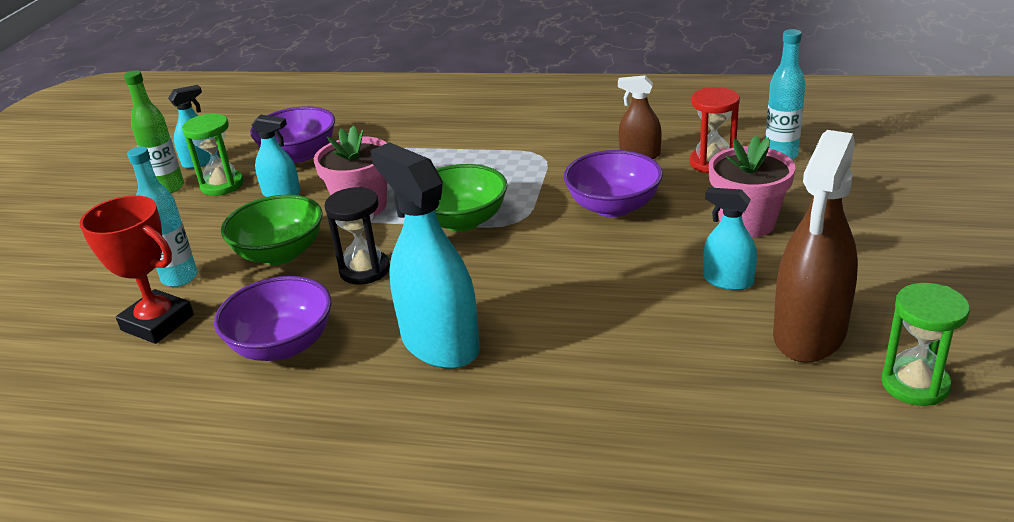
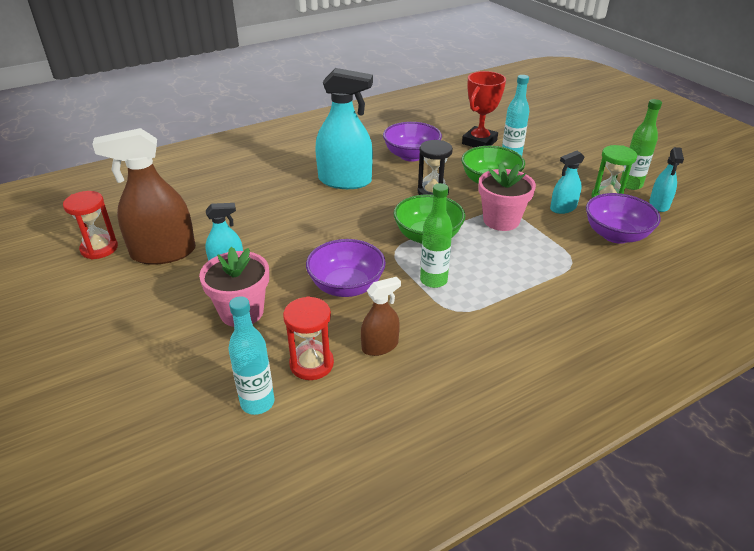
camera: 135 degrees right, 5 degrees up
(157, 323) = (479, 142): red trophy -> red trophy turned 45 degrees counterclockwise
(523, 181) = (433, 280): none -> green bottle
(809, 333) = (163, 253): brown spray bottle -> brown spray bottle turned 90 degrees counterclockwise
(915, 384) = (99, 248): green hourglass -> red hourglass

